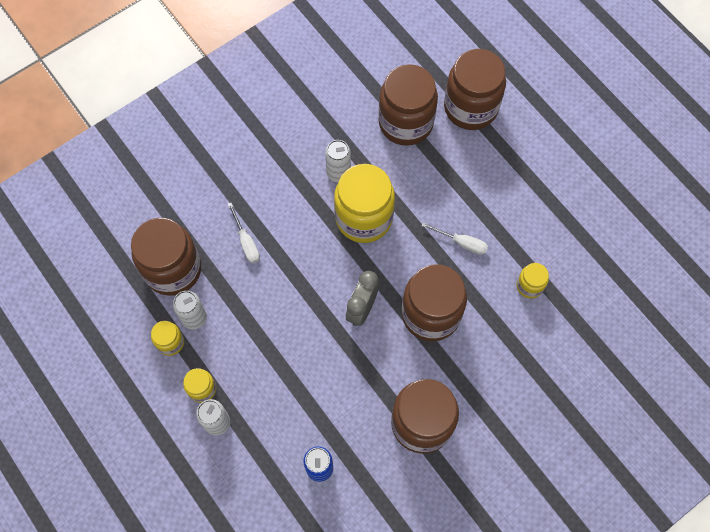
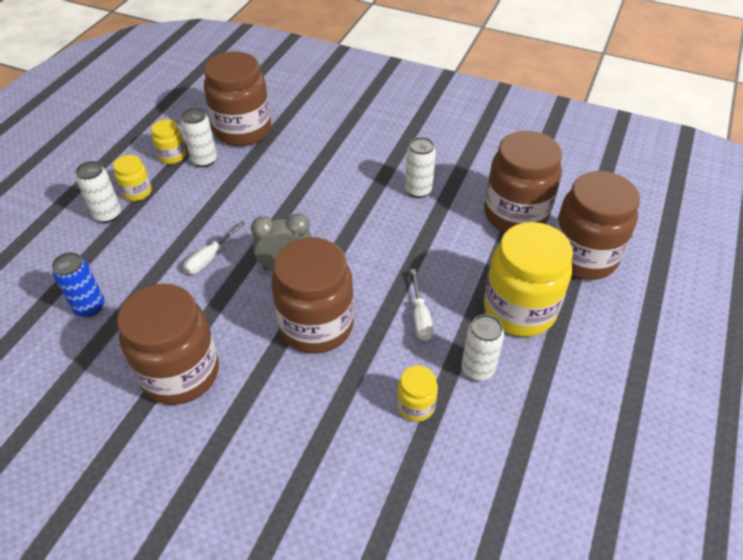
camera: 60 degrees right, 20 degrees down
(246, 242) = (300, 161): white screwdriver -> white screwdriver (210, 257)
(364, 218) = (386, 227): yellow jar -> yellow jar (519, 310)
(523, 233) = (477, 369): none -> white can

